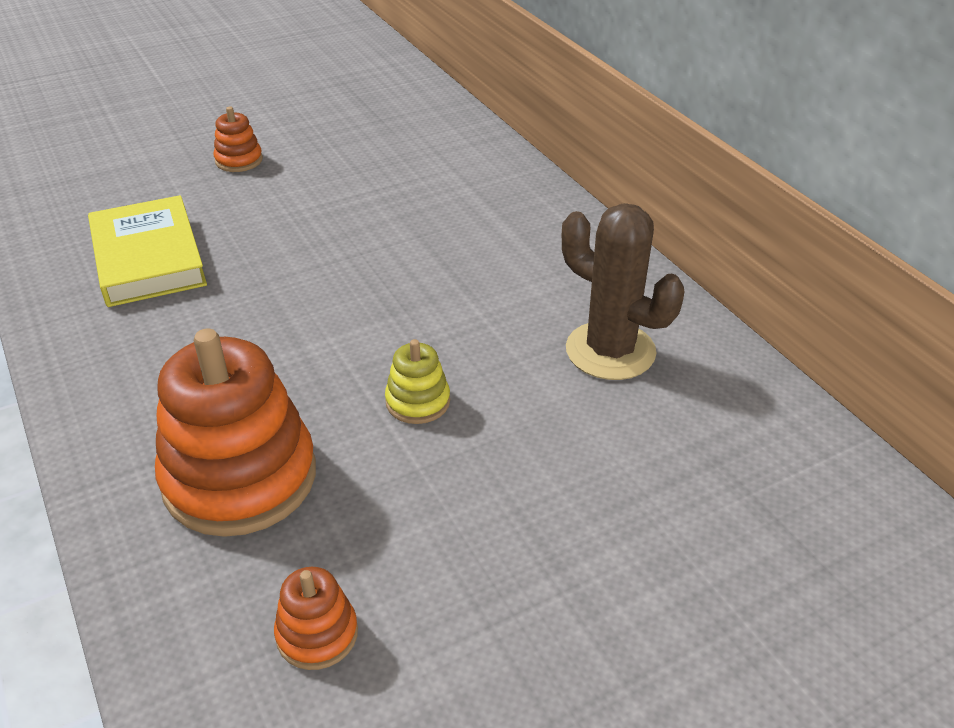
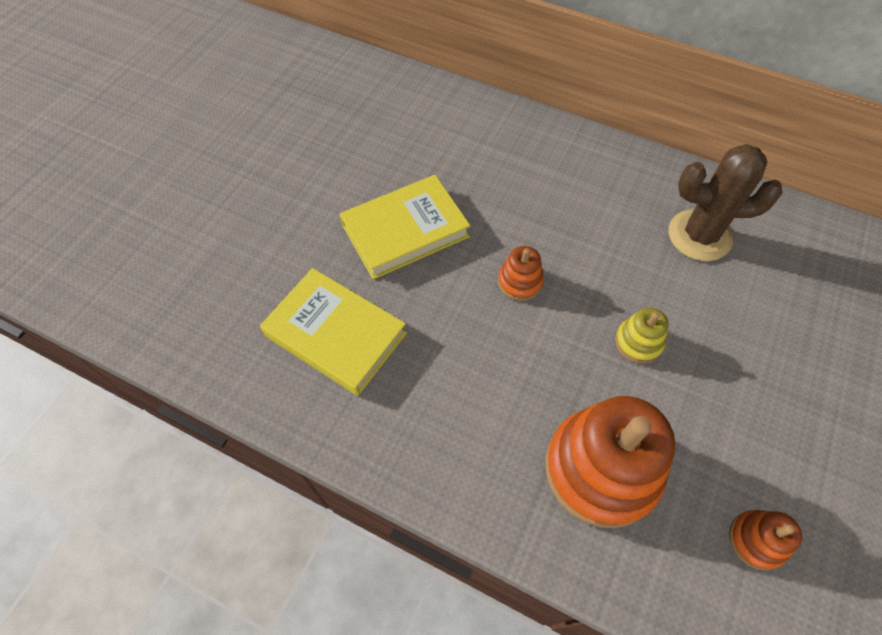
camera: 35 degrees left, 20 degrees up
(239, 160) = (296, 204): orange stacking toy -> orange stacking toy (520, 282)
(305, 216) = (405, 231): none -> yellow book

